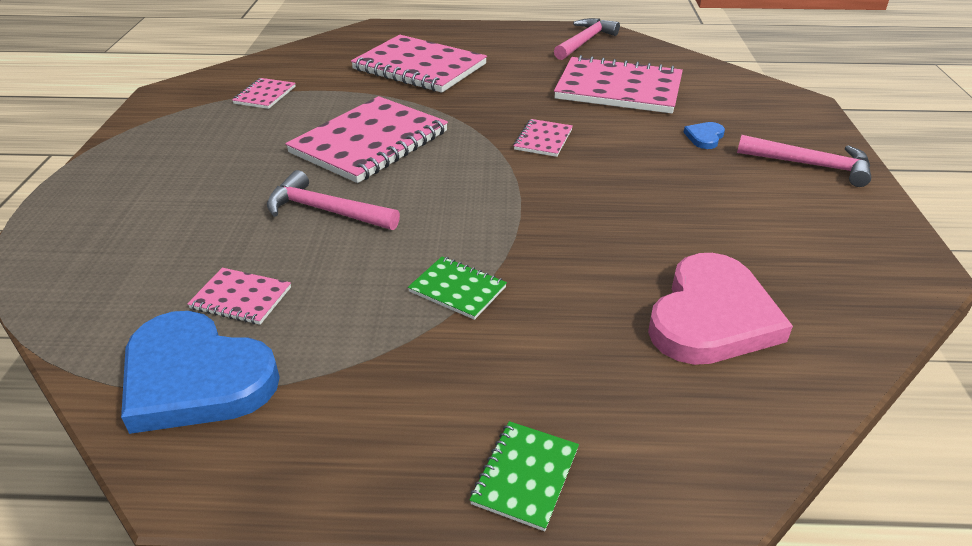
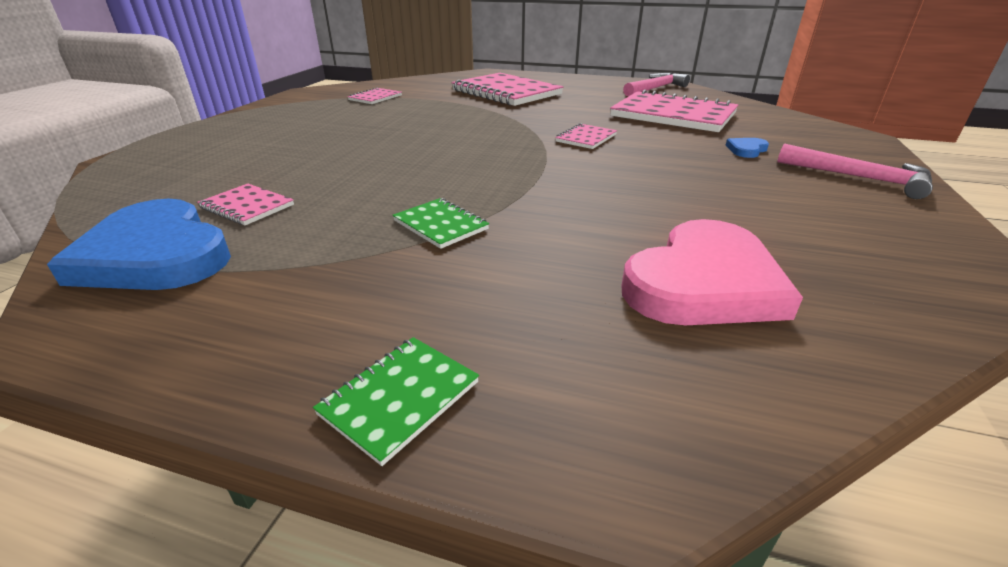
camera: 15 degrees right, 5 degrees down
(326, 211) = (366, 162): pink hammer -> none
(369, 142) = (434, 127): pink notebook -> none

